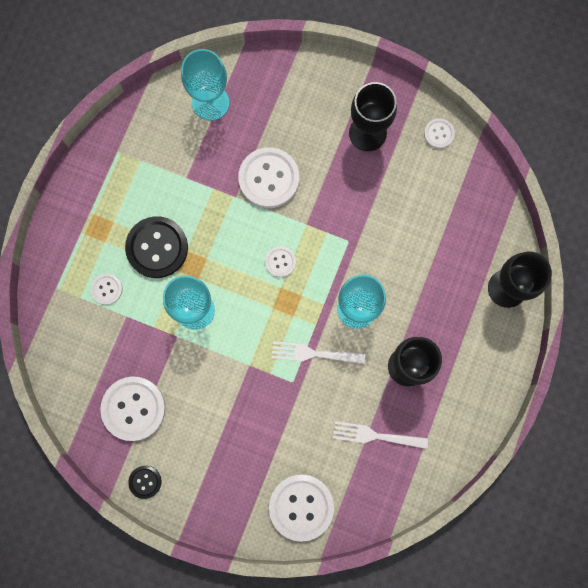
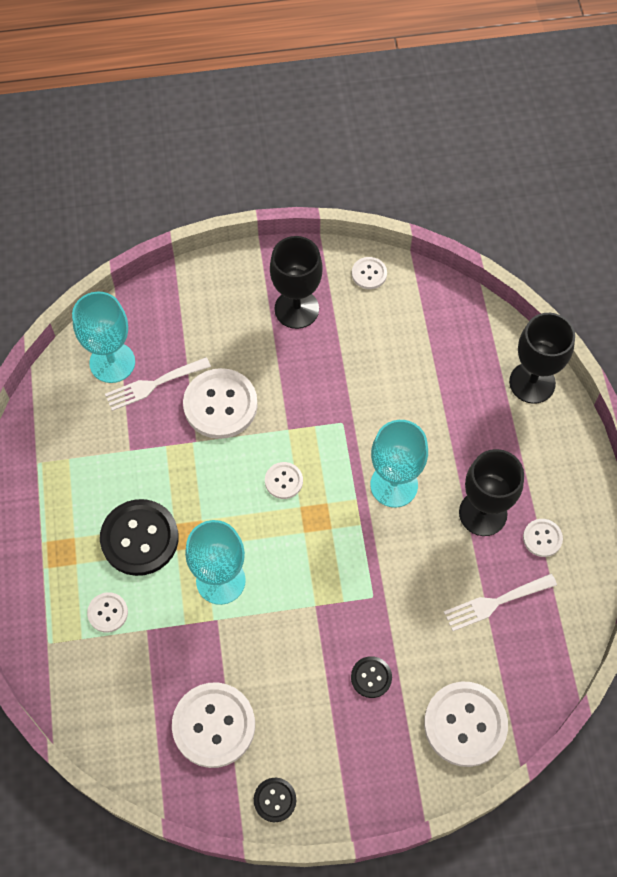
camera: 30 degrees left, 15 degrees down
(257, 437) = (371, 677): none -> black button
(313, 353) = (376, 555): white fork -> white fork (153, 385)
(438, 409) = (542, 538): none -> white button

